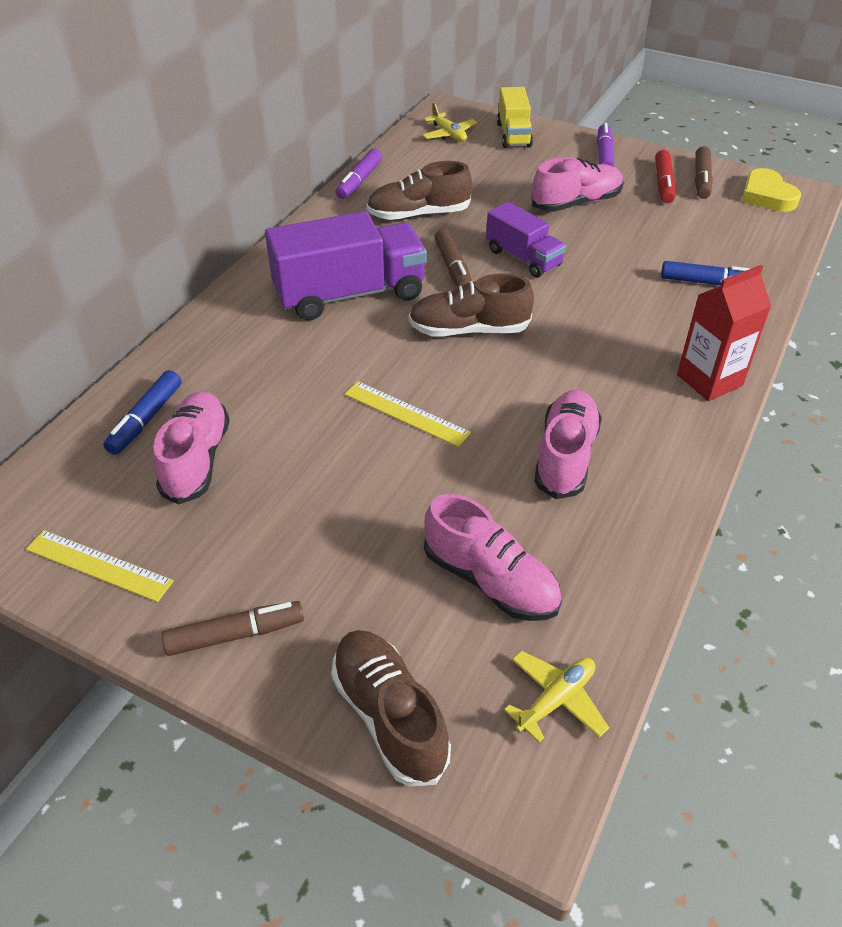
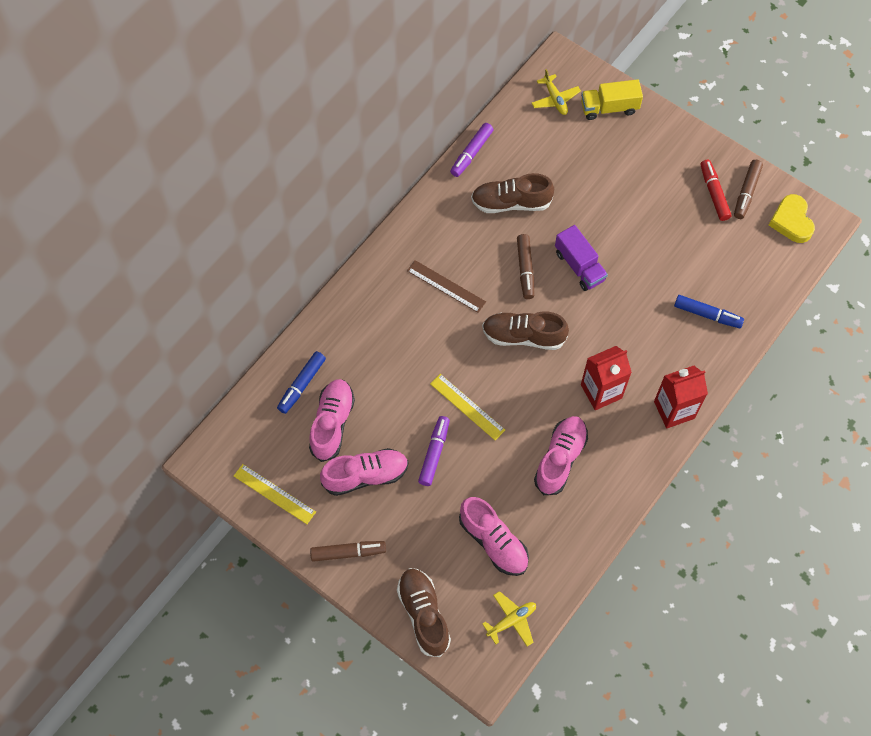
camera: 10 degrees right, 20 degrees up
(349, 294) = (446, 286): purple truck -> brown ruler
(513, 135) = (609, 108): yellow truck -> yellow truck turned 75 degrees clockwise
(576, 203) = (636, 207): pink shoe -> pink shoe (365, 475)
(598, 373) = (601, 391): none -> red carton
(604, 155) = (677, 148): purple marker -> purple marker (434, 453)
(663, 184) = (714, 193): red marker -> red marker turned 150 degrees clockwise

